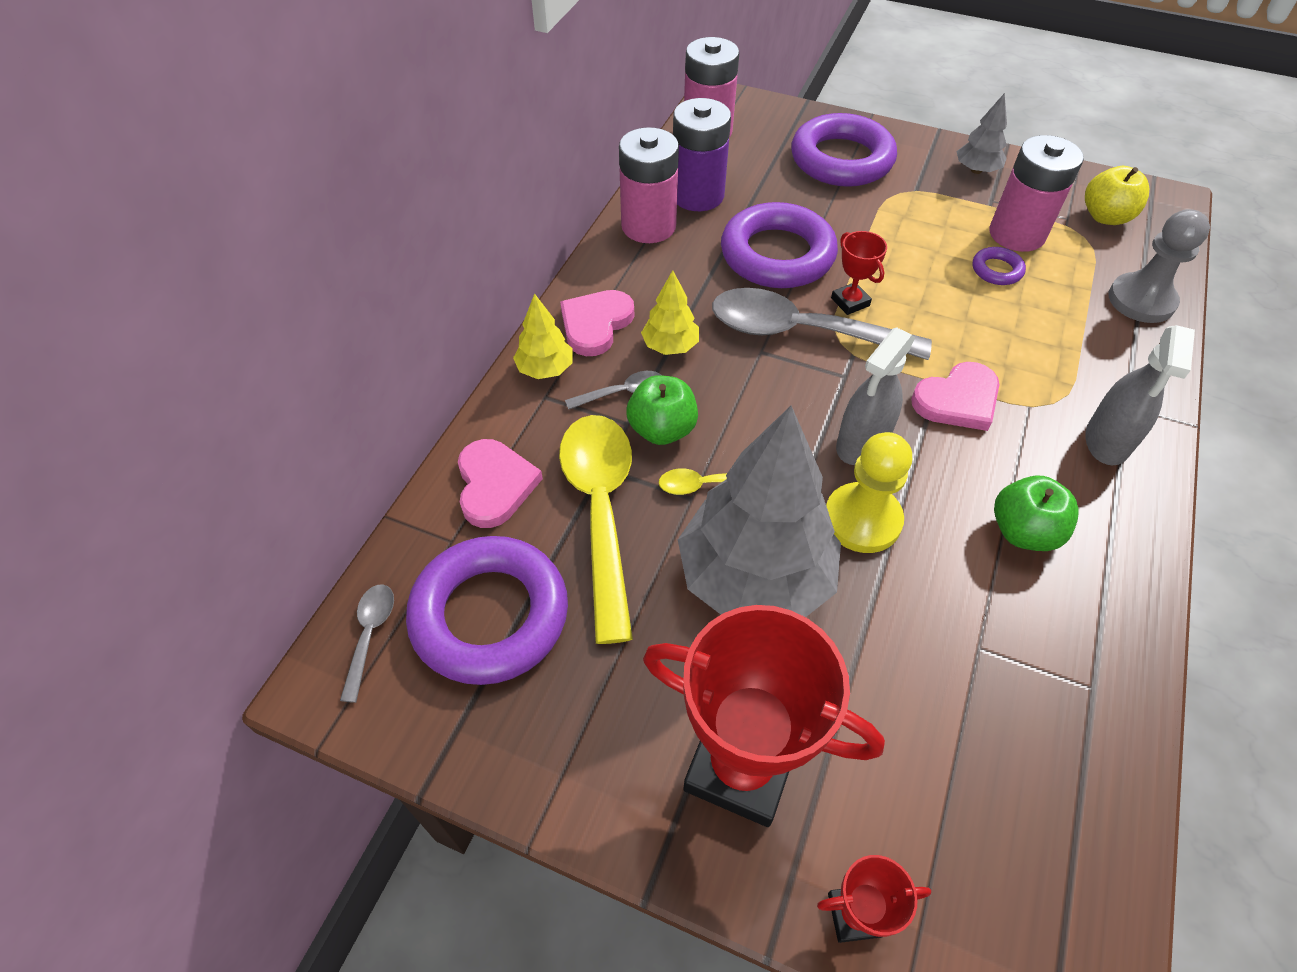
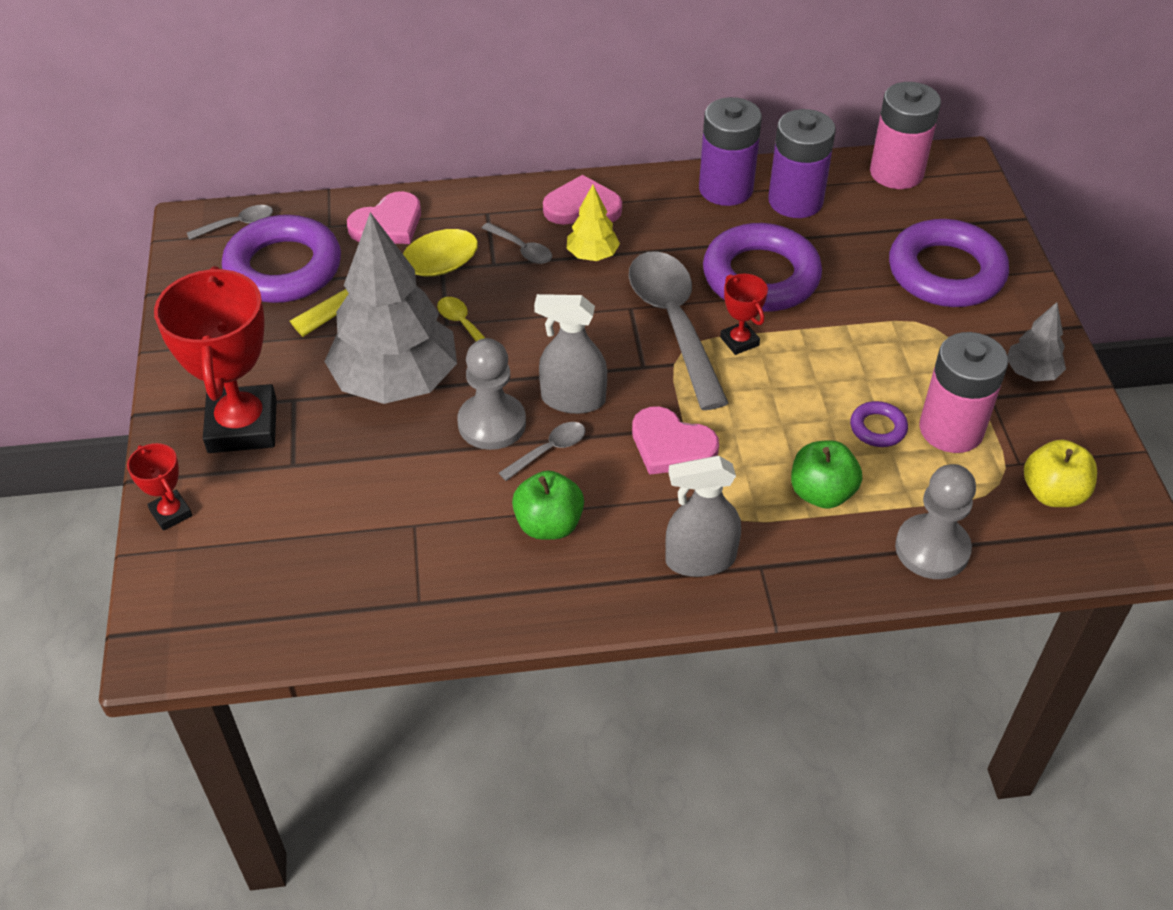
camera: 60 degrees right, 5 degrees down
(545, 369) = (513, 201): yellow tree -> none
(648, 226) = (725, 189): pink battery -> purple battery
(662, 429) = (501, 284): green apple -> green apple (821, 493)
(850, 302) = (739, 341): red trophy -> red trophy turned 60 degrees counterclockwise
(862, 520) = (492, 423): yellow pawn -> grey pawn
(922, 490) = (549, 450): none -> grey spoon

